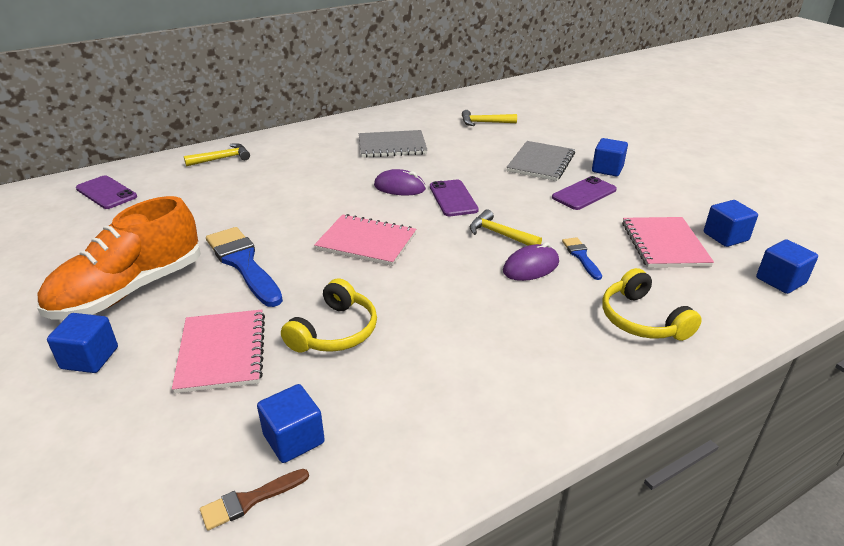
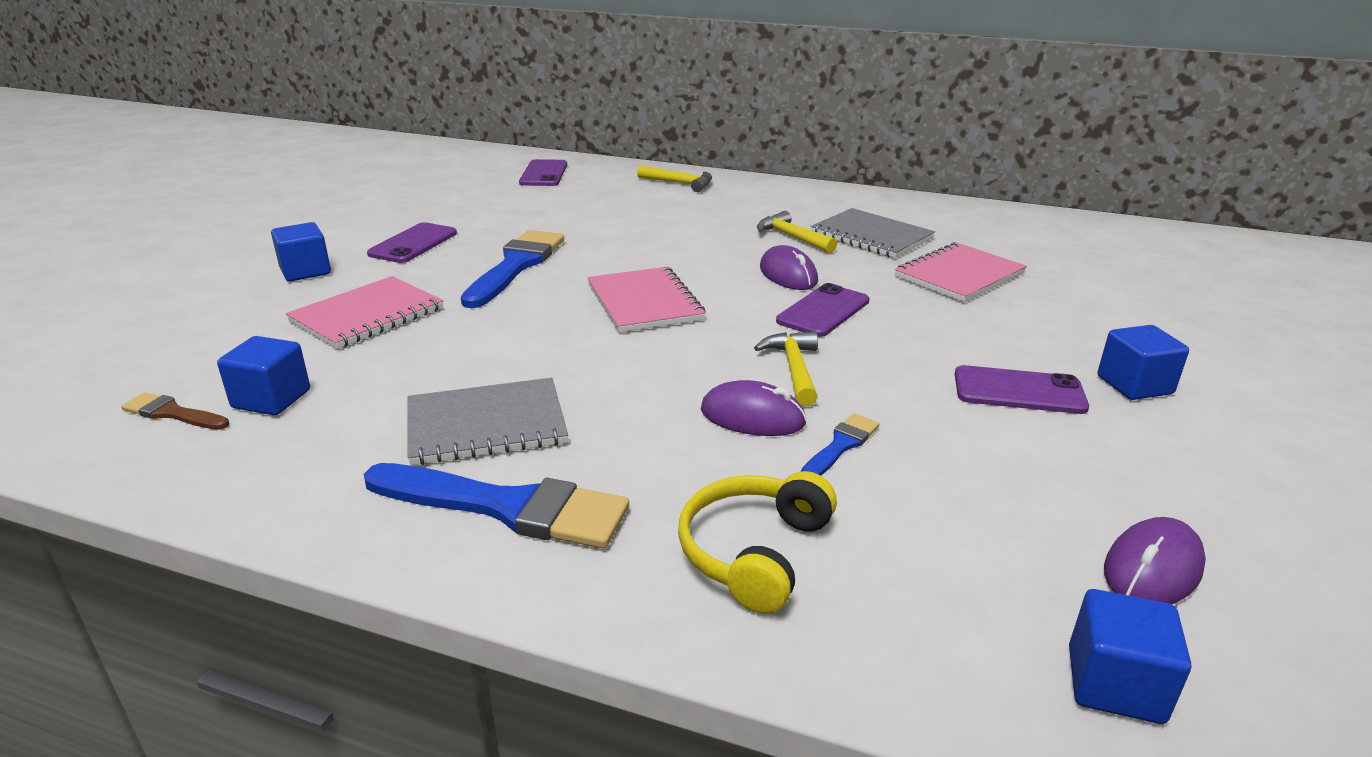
camera: 50 degrees right, 5 degrees down
(129, 290) = (413, 244): orange shoe -> purple phone
(335, 331) = (460, 351): yellow headphones -> none
(484, 123) = (1055, 259): yellow hammer -> yellow hammer (792, 237)
(536, 380) = (507, 507): none -> blue brush
(541, 162) = (1036, 331): grey notebook -> grey notebook (486, 424)
(664, 244) = (1005, 509): pink notebook -> pink notebook (959, 275)
(725, 237) = (1152, 569): blue cube -> purple mouse

